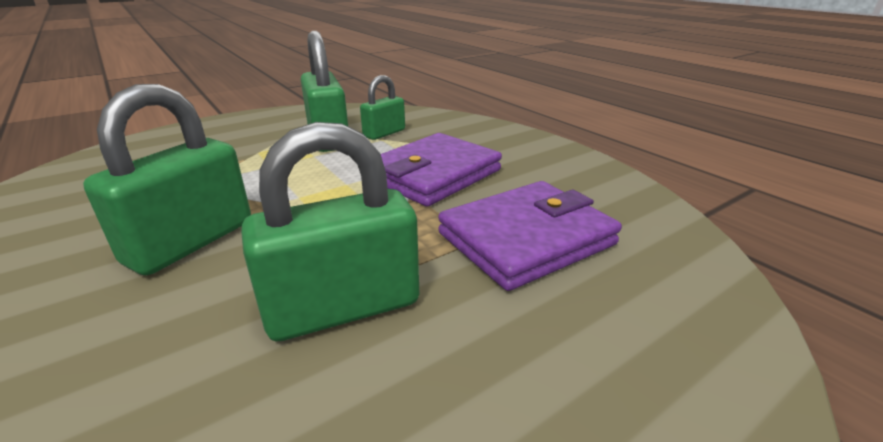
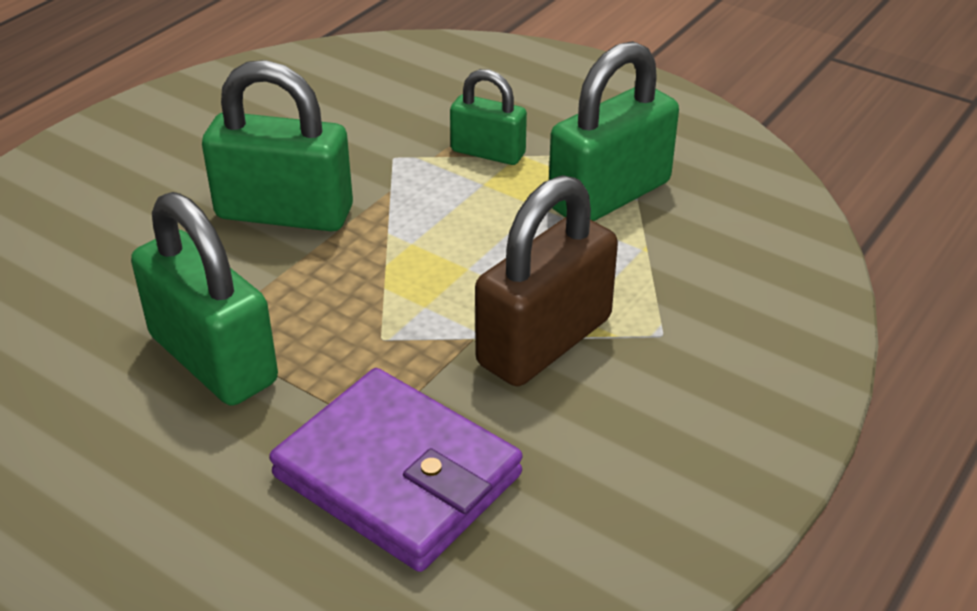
camera: 70 degrees right, 10 degrees up
(384, 133) = (672, 242): green padlock -> green padlock (488, 152)
(433, 175) = (544, 341): purple wallet -> brown padlock

